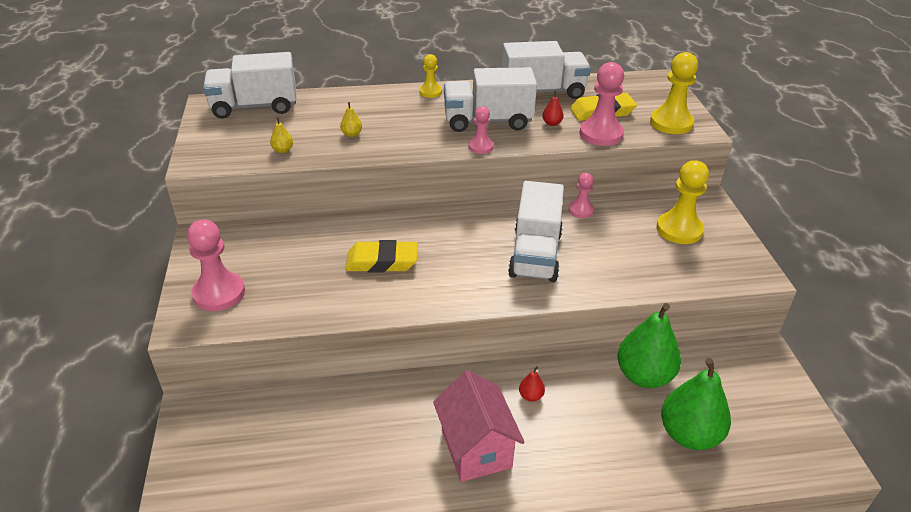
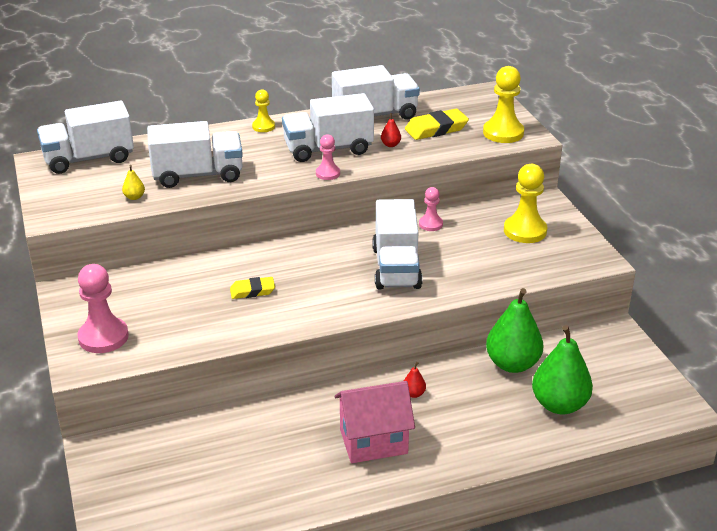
camera: 10 degrees left, 5 degrees down
(351, 134) = (198, 175): yellow pear -> white truck
(382, 261) = (252, 291): yellow eraser -> yellow eraser, size x0.64
(476, 449) = (373, 441): pink house -> pink house turned 75 degrees counterclockwise
(601, 134) = (439, 150): pink pawn -> none

